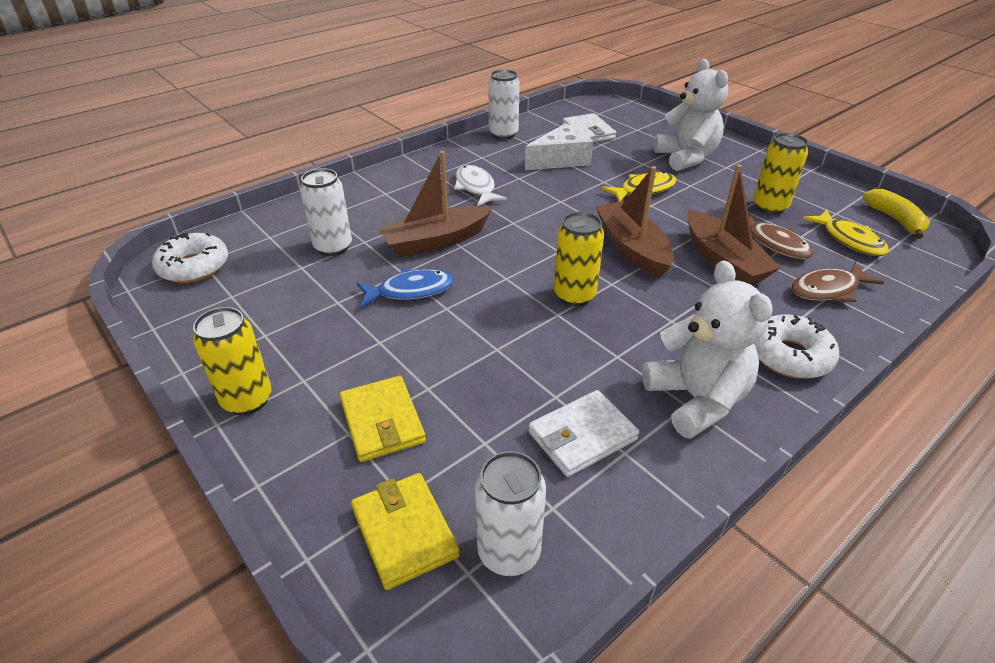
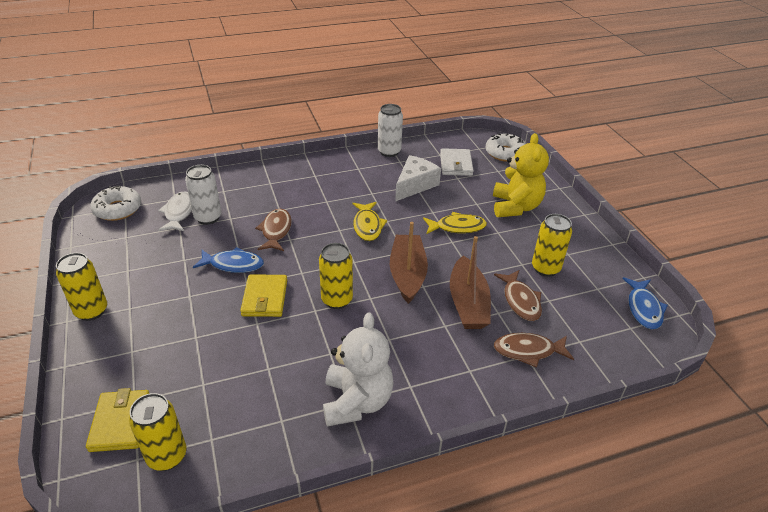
camera: 20 degrees right, 0 degrees up
(382, 421) = (155, 350): yellow wallet -> yellow wallet (264, 298)
(435, 241) = (276, 231): brown boat -> brown fish
(476, 187) = (335, 194): white fish -> white fish (179, 213)
(509, 552) = (167, 456): white can -> yellow can
(561, 160) = (415, 185): white cheese -> white cheese turned 45 degrees counterclockwise
(582, 436) = (264, 400): white wallet -> none
(686, 158) = (515, 207): white teddy bear -> yellow teddy bear
(789, 355) = (450, 392): white donut -> white donut (505, 153)
(849, 240) = (586, 315): yellow fish -> yellow fish (367, 226)
(895, 220) = (643, 308): yellow banana -> blue fish

